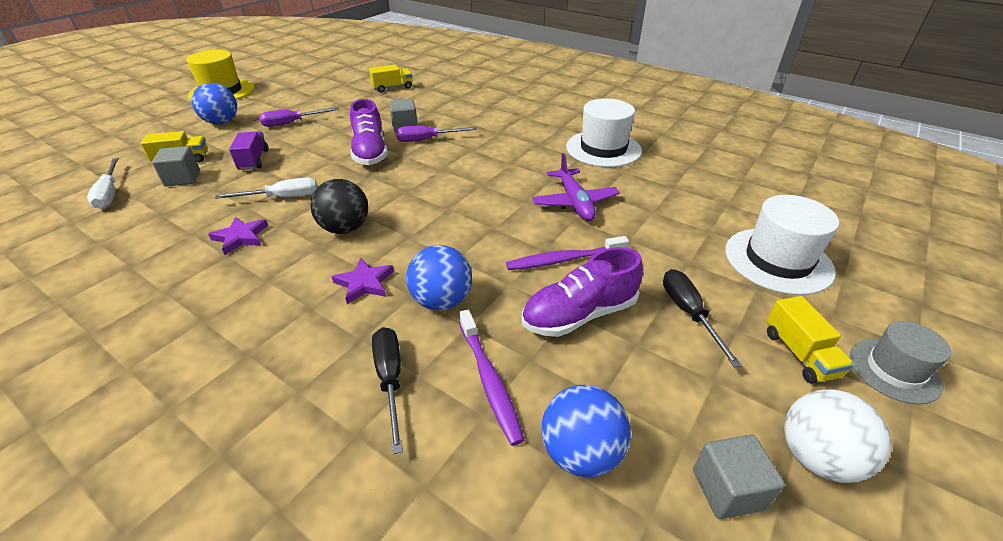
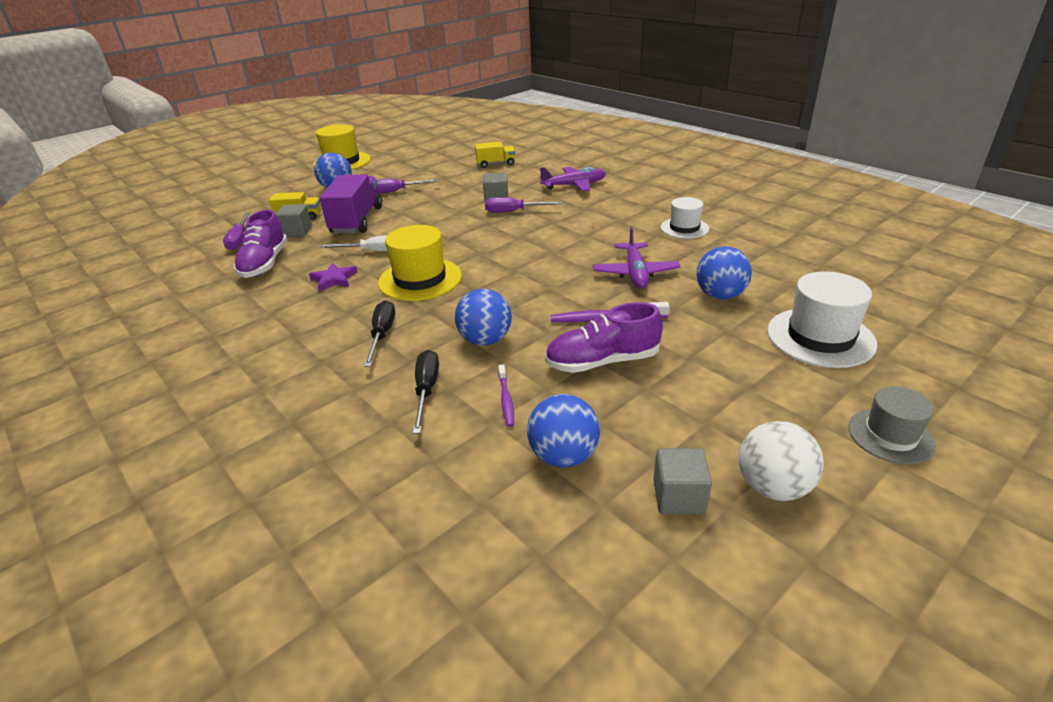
camera: 15 degrees right, 5 degrees down
(109, 194) = (239, 240): white screwdriver -> purple screwdriver
(253, 160) = (357, 220): purple truck -> purple truck, size x1.80
(345, 228) = (420, 279): black ball -> yellow hat
(364, 283) = (425, 321): purple star -> none
(370, 152) = (459, 219): purple shoe -> purple shoe (265, 264)
(480, 108) = (574, 185): none -> purple plane
(489, 380) = (506, 400): purple toothbrush -> purple toothbrush, size x0.63
(603, 149) = (684, 228): white hat -> white hat, size x0.63
(666, 221) = (720, 295): none -> blue ball
(689, 313) = (706, 371): black screwdriver -> black screwdriver (382, 334)
(799, 354) = (799, 412): yellow truck -> none

